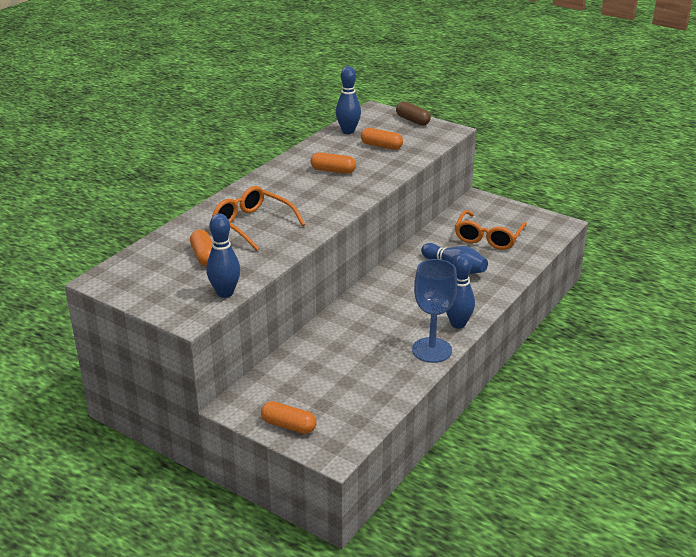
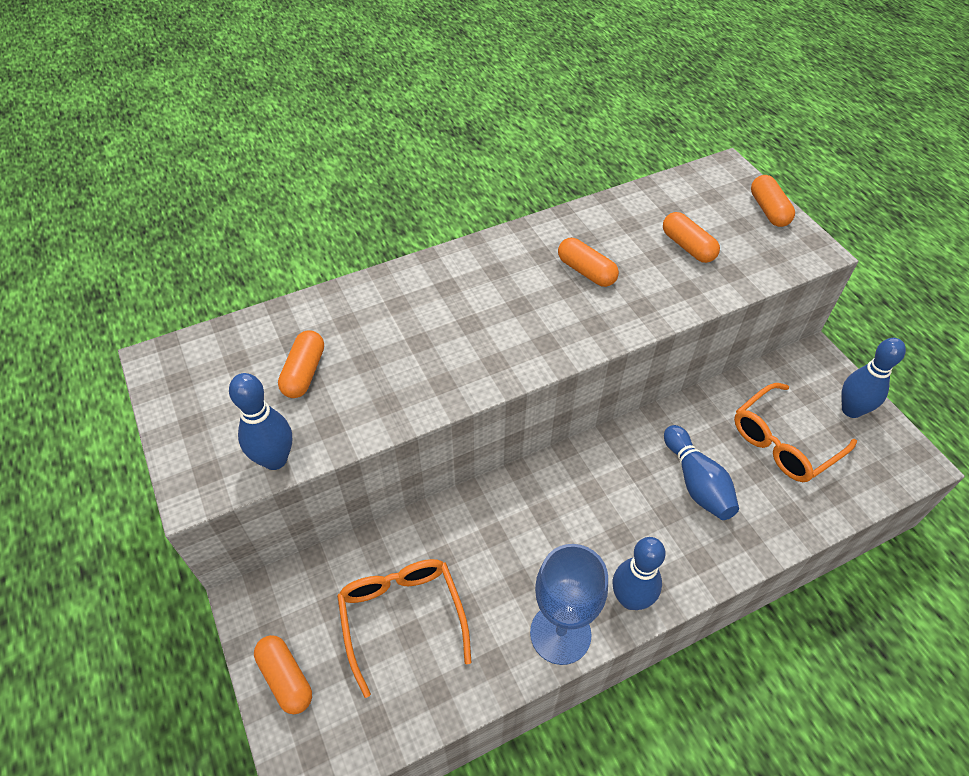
camera: 30 degrees right, 20 degrees up
(252, 224) = (406, 336): orange glasses -> orange glasses (402, 617)
(348, 131) = (660, 199): blue bowling pin -> blue bowling pin (851, 410)
(412, 120) = (768, 210): brown capsule -> orange capsule

